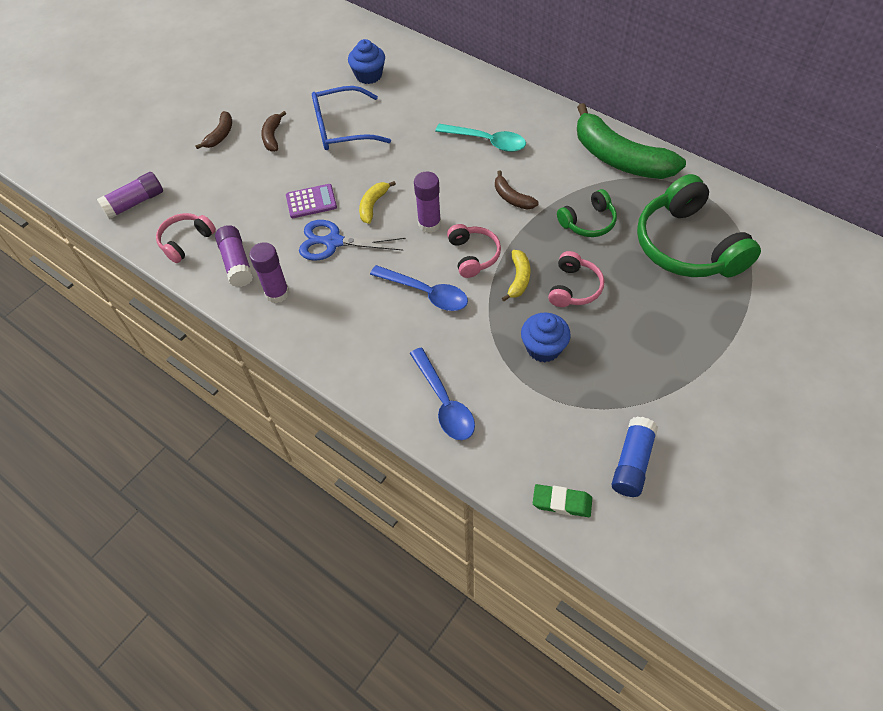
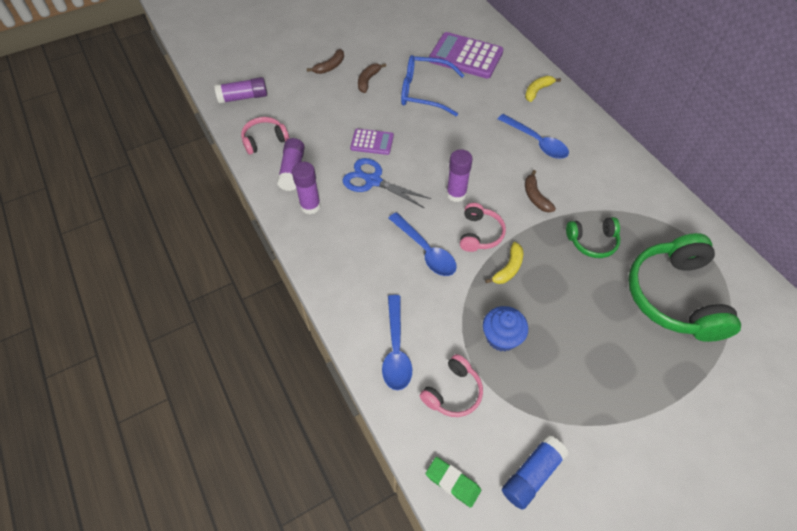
camera: 20 degrees right, 0 degrees up
(369, 75) = (465, 56): blue cupcake -> purple calculator
(373, 205) = (418, 162): yellow banana -> yellow banana (537, 91)
(487, 141) = (536, 142): turquoise spoon -> blue spoon
(574, 288) = (553, 295): pink headphones -> pink headphones (453, 392)
(619, 158) = (646, 196): green banana -> none

